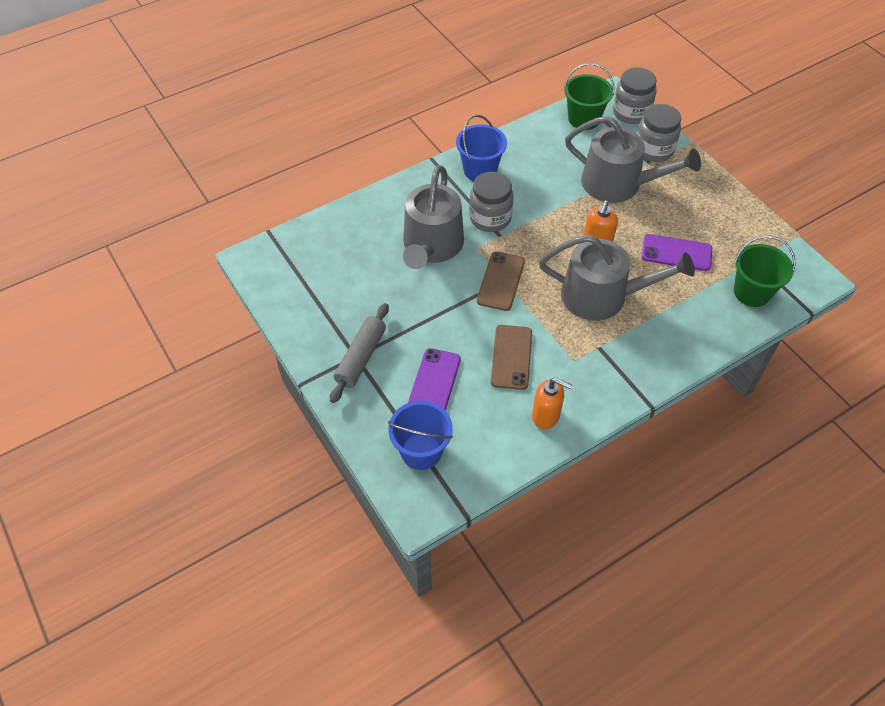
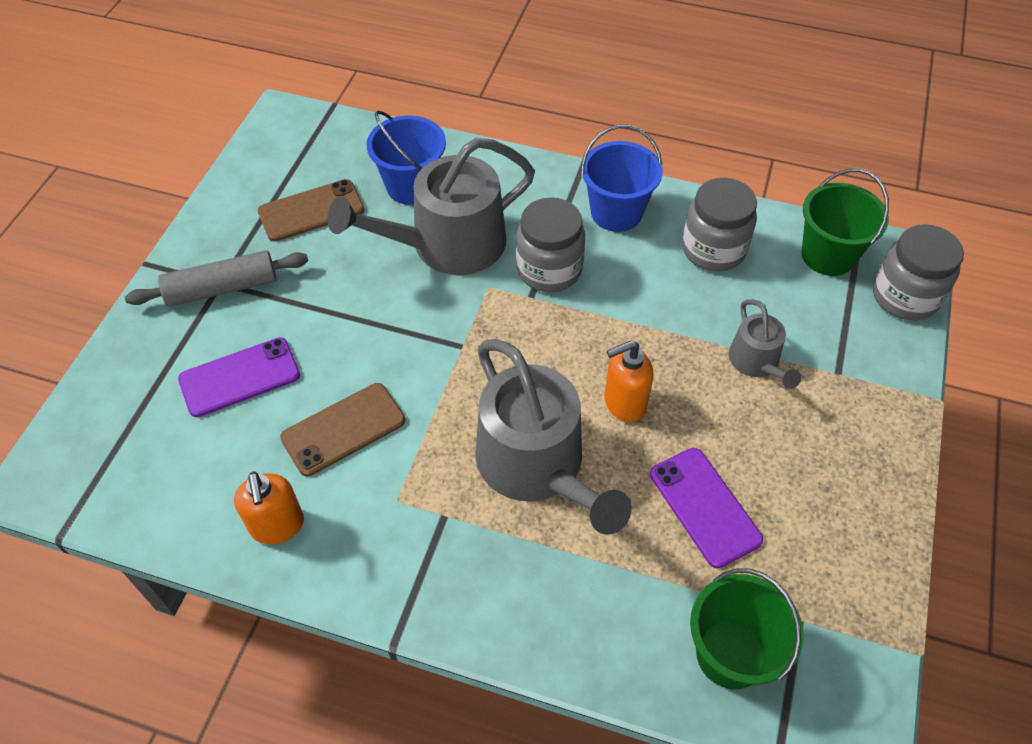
camera: 50 degrees right, 0 degrees up
(421, 451) = (126, 429): blue bucket -> blue bucket (411, 186)
(501, 281) = (457, 343): brown phone -> brown phone (311, 211)
(618, 184) = (756, 362): grey watering can -> grey watering can, size x0.50
(654, 150) = (868, 363): grey jar -> grey jar (713, 249)

